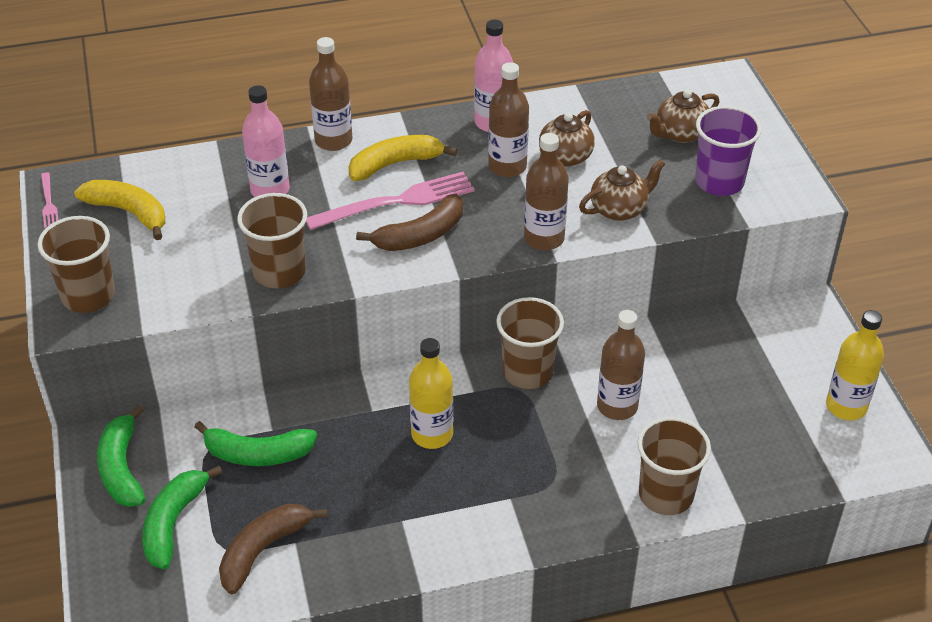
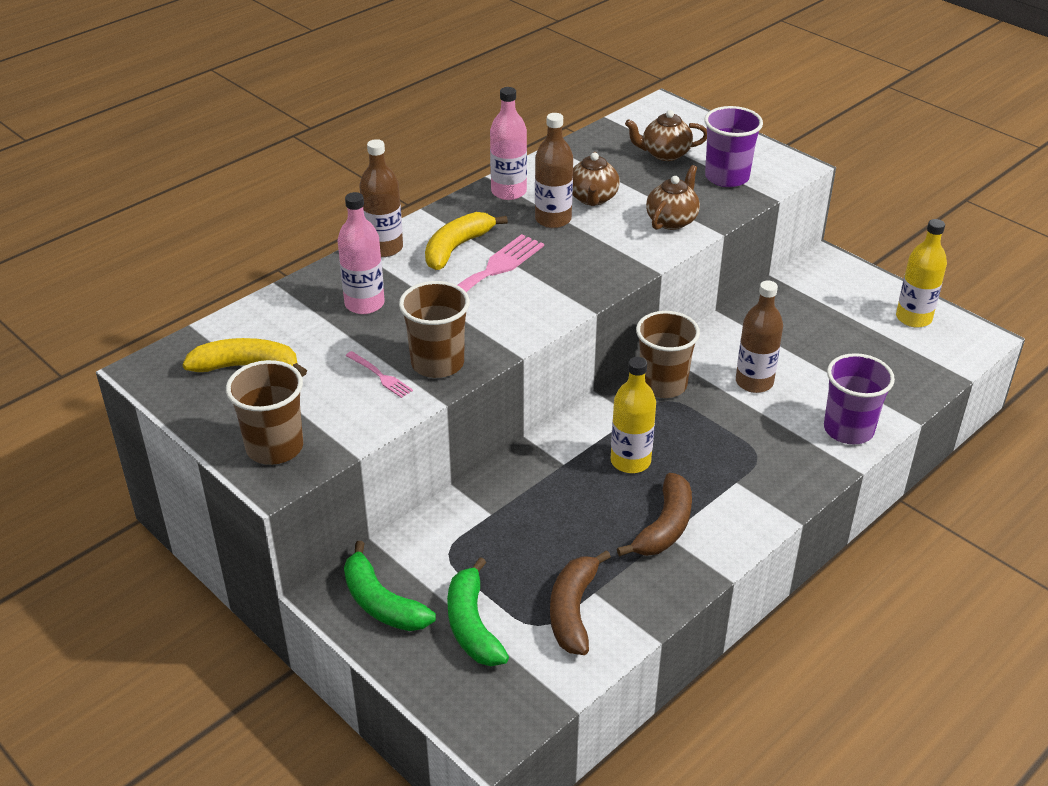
camera: 30 degrees left, 5 degrees down
(49, 203) = (156, 387): pink fork -> pink fork (381, 376)
(257, 454) = (496, 538): green banana -> none
(420, 235) = (532, 293): brown banana -> brown banana (665, 527)
(544, 238) = (634, 260): brown bottle -> none
(666, 495) = (848, 429): brown cup -> purple cup
(680, 134) = (665, 154): brown teapot -> brown teapot turned 60 degrees clockwise

